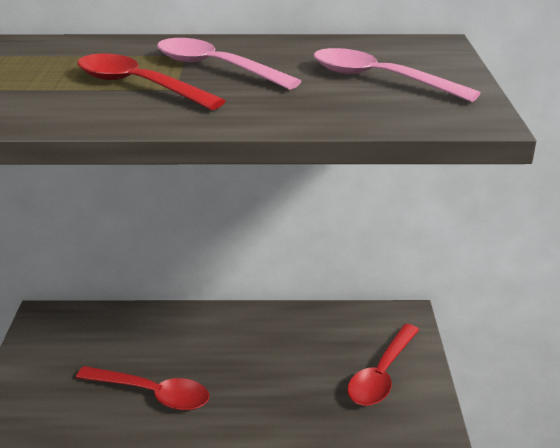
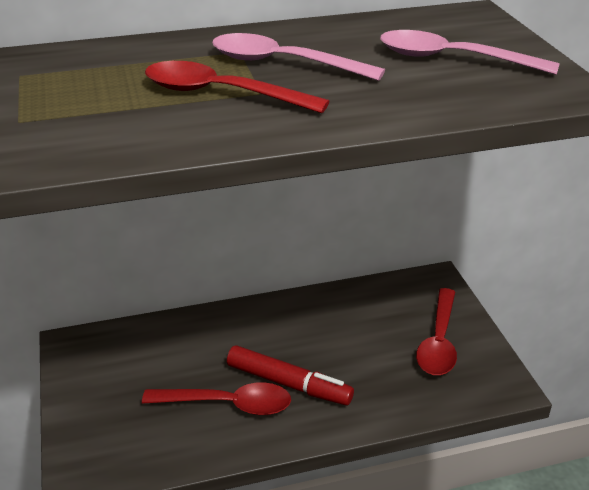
camera: 15 degrees left, 5 degrees up
(217, 386) = (288, 383): none -> red marker

